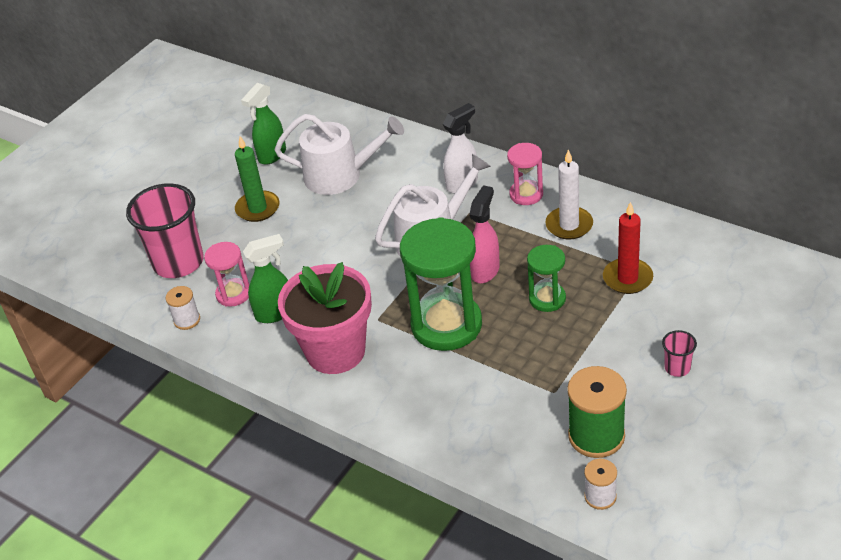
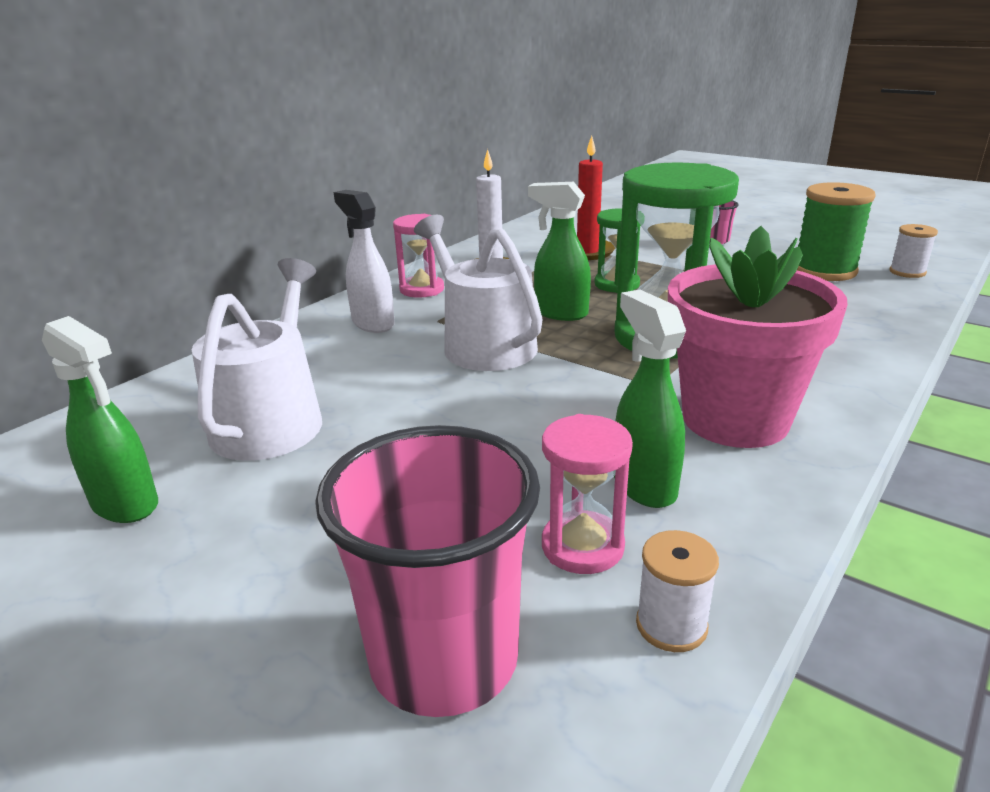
camera: 90 degrees left, 15 degrees down
(258, 208) = (303, 520): green candle -> none
(485, 270) = (560, 313): pink spray bottle -> green spray bottle

